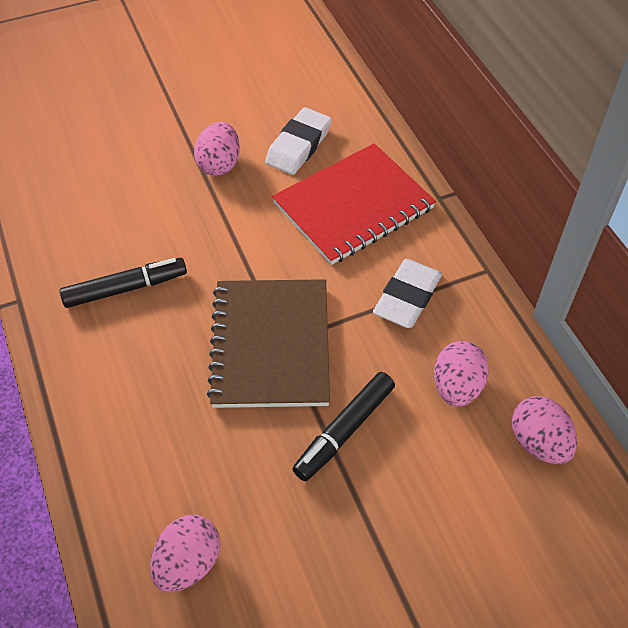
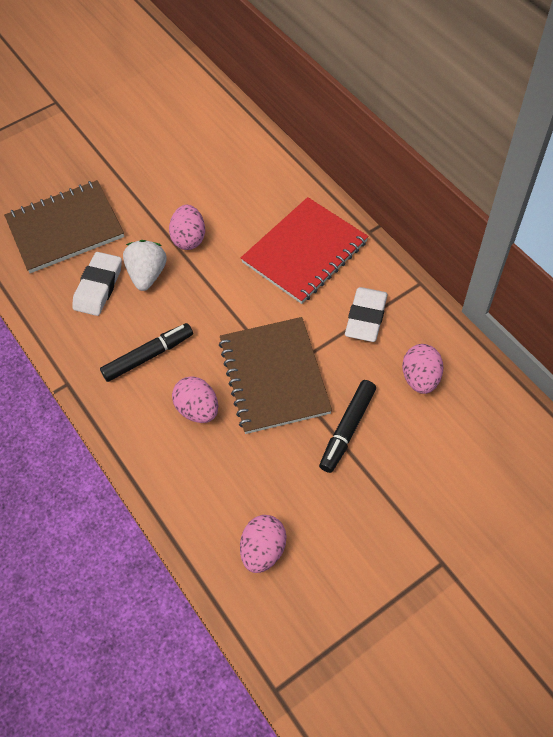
camera: 10 degrees left, 5 degrees up
(80, 127) = (65, 228): none -> brown notebook
(157, 195) = (147, 274): none -> white strawberry
(299, 146) = (247, 210): white eraser -> white eraser (98, 287)
(538, 442) = (488, 406): pink egg -> pink egg (198, 409)

